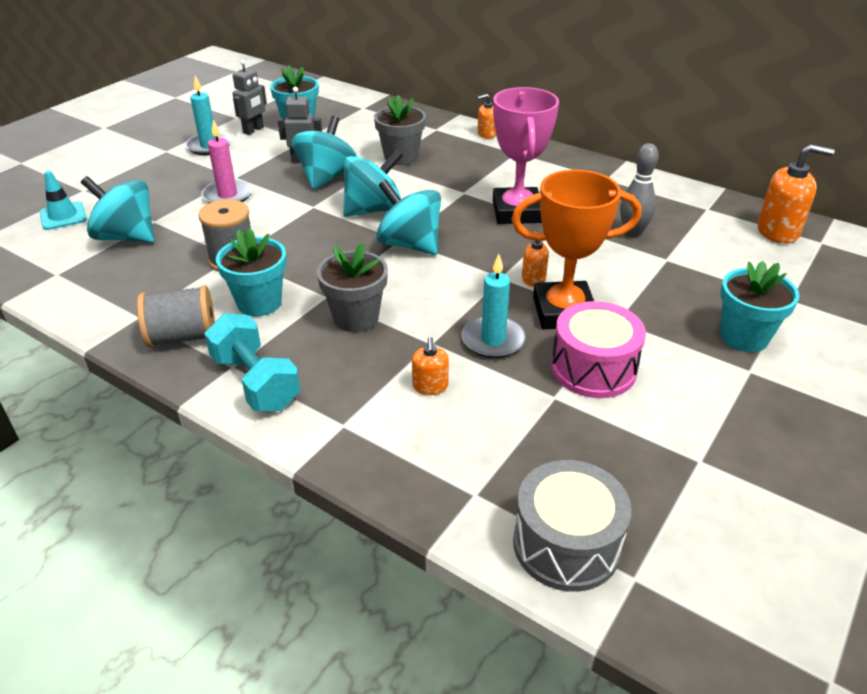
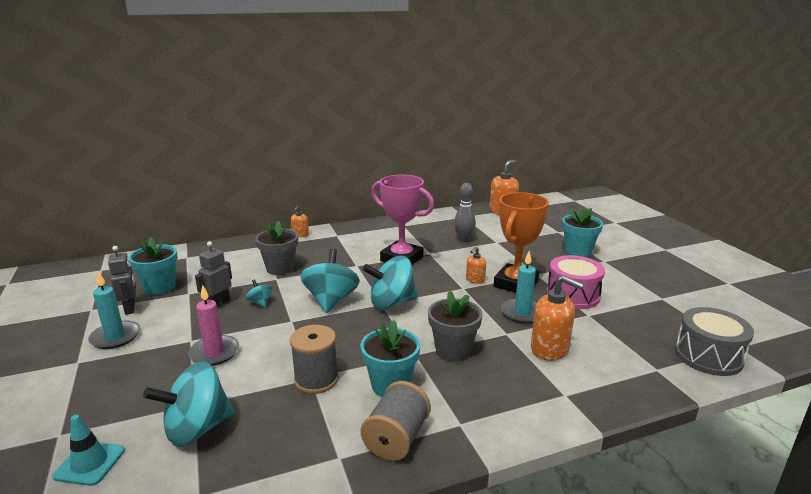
camera: 55 degrees left, 15 degrees down
(255, 382) = (489, 418): turquoise dumbbell -> none
(327, 177) = (260, 303): turquoise spinning top -> turquoise spinning top, size x0.46
(430, 386) = (550, 349): orange soap dispenser -> orange soap dispenser, size x1.83

